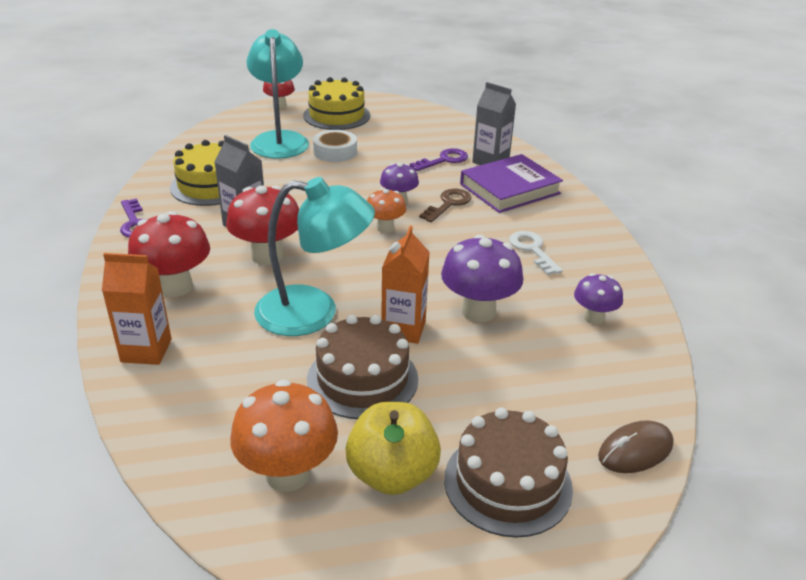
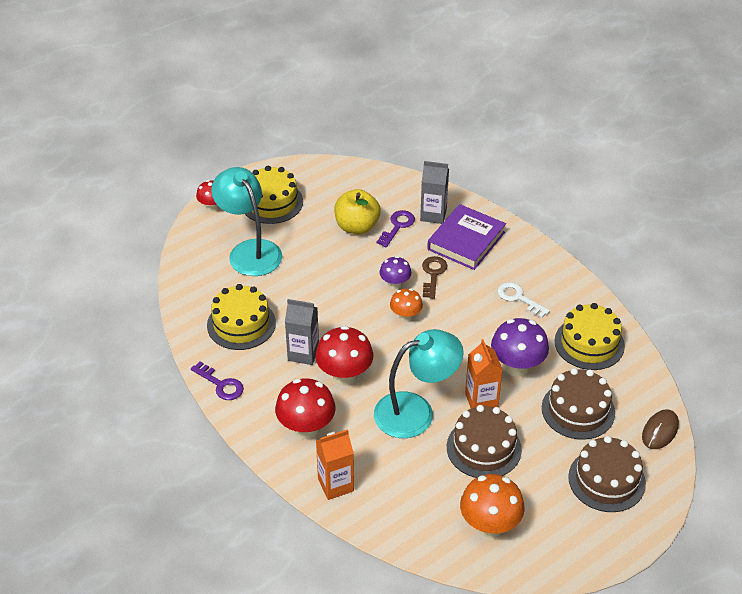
camera: 25 degrees left, 10 degrees up
(335, 152) = (306, 248): white tape -> none
(392, 474) = (544, 501): yellow apple -> yellow apple (357, 226)
(526, 382) = (578, 410): none -> brown cake
(593, 318) = (589, 343): purple mushroom -> yellow cake

